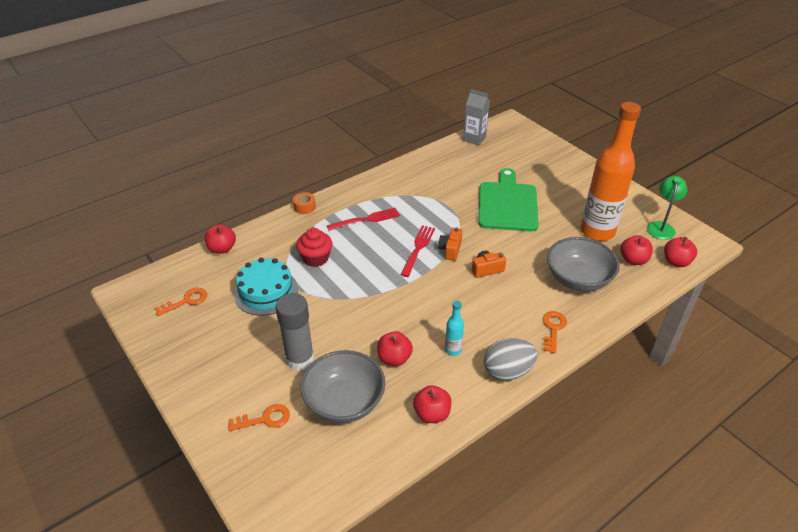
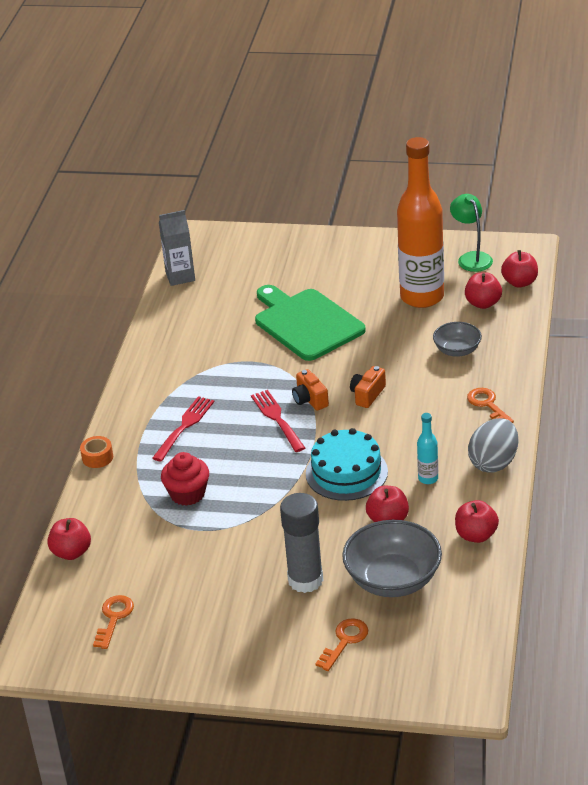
camera: 40 degrees left, 5 degrees down
(266, 292) = (184, 554): turquoise cake -> turquoise cake (346, 472)
(578, 279) = (457, 350): grey bowl -> grey bowl, size x0.57

